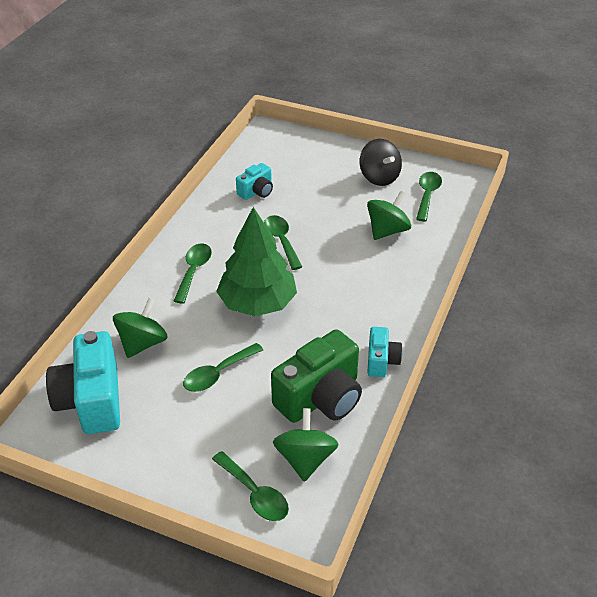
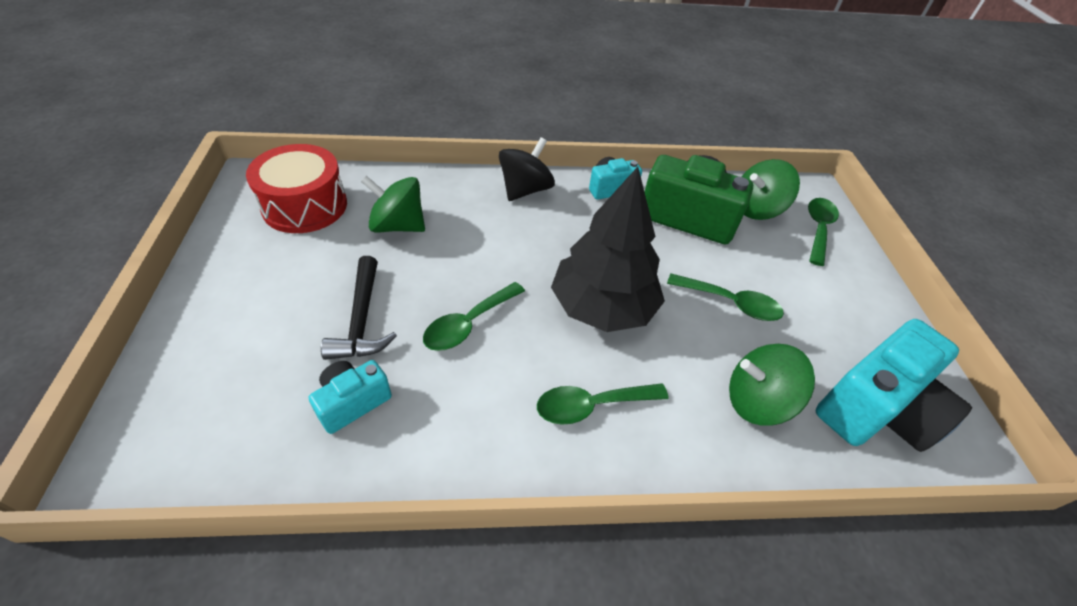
camera: 120 degrees left, 5 degrees up
(256, 192) = (352, 402): turquoise camera -> turquoise camera turned 60 degrees counterclockwise
(257, 303) = (602, 307): green tree -> black tree
(309, 203) = (362, 320): none -> black hammer
(379, 177) = (270, 259): black spinning top -> black spinning top (525, 190)
(427, 195) = (305, 206): green spoon -> red drum

